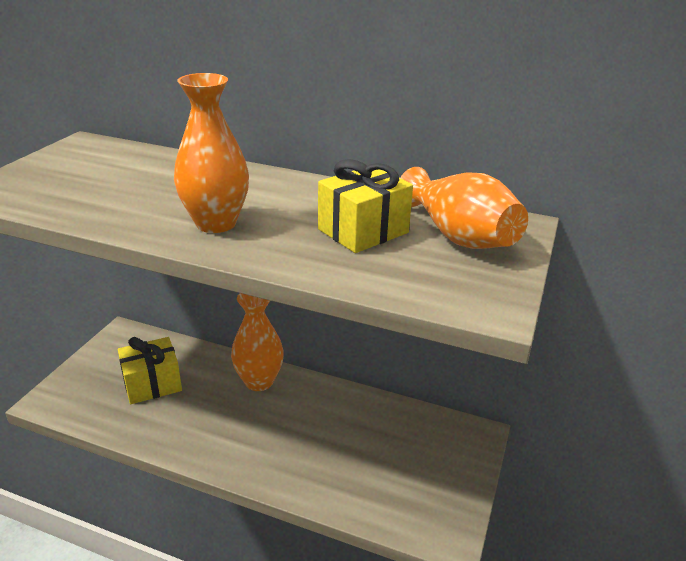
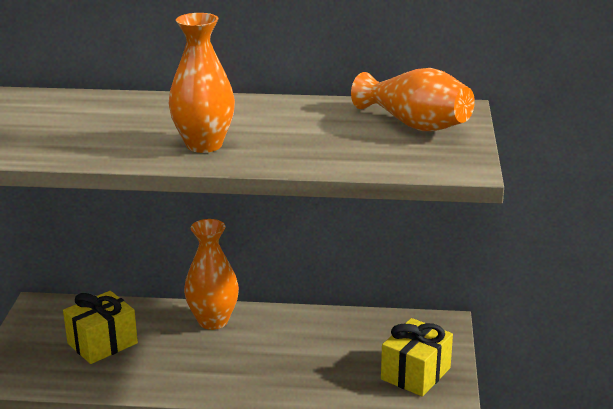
camera: 15 degrees left, 5 degrees down
(363, 231) = (334, 132): yellow gift -> yellow gift (415, 373)

